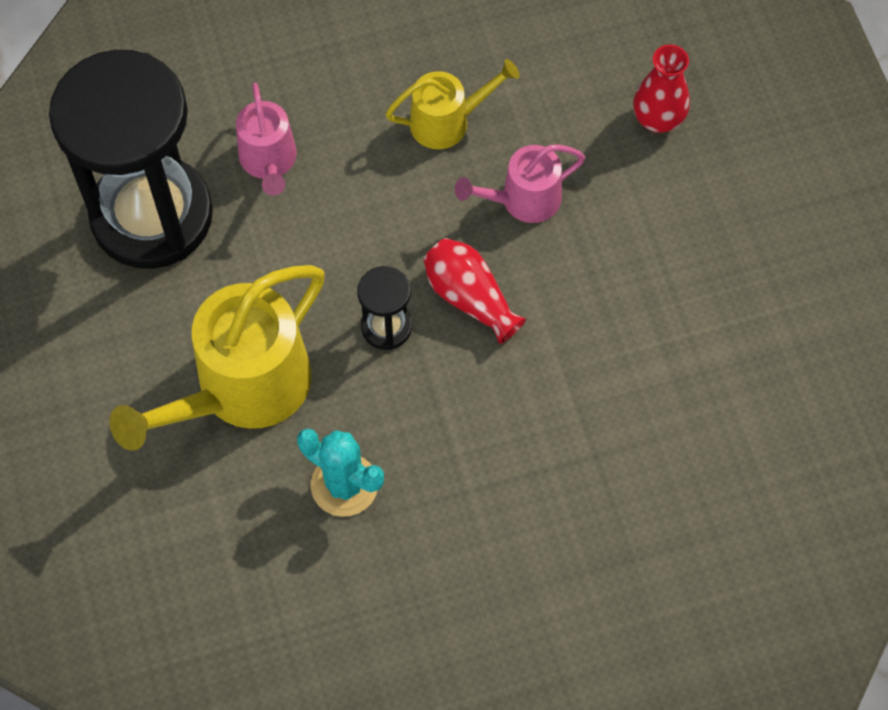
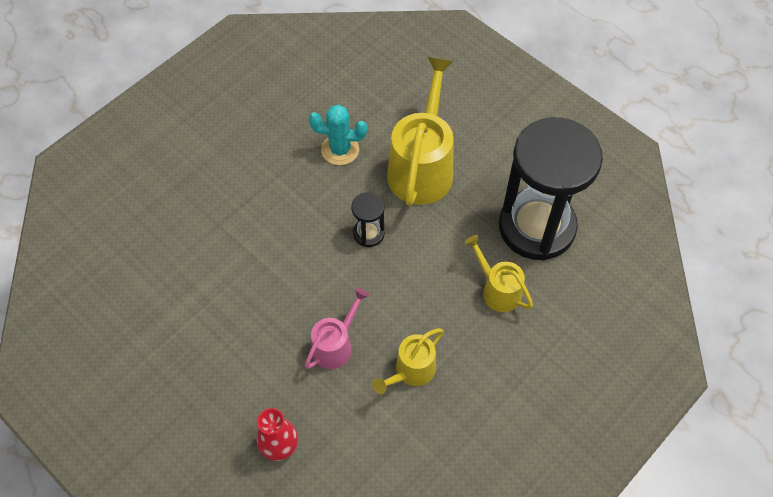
camera: 150 degrees right, 5 degrees down
(269, 162) = (497, 290): pink watering can -> yellow watering can
(470, 297) = (332, 272): red vase -> none

